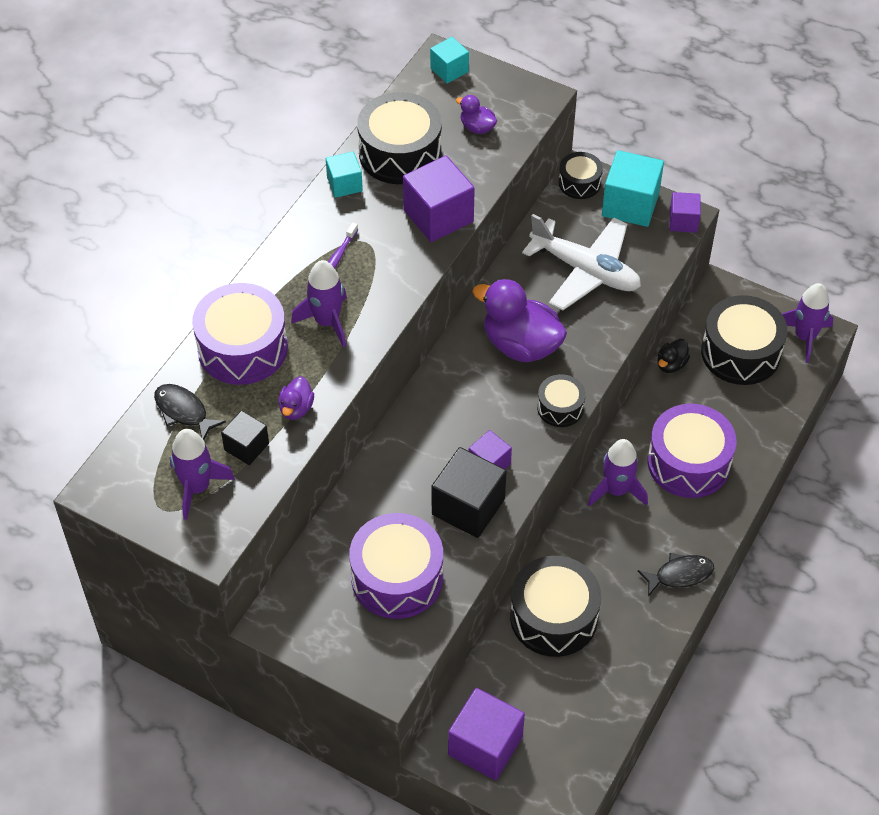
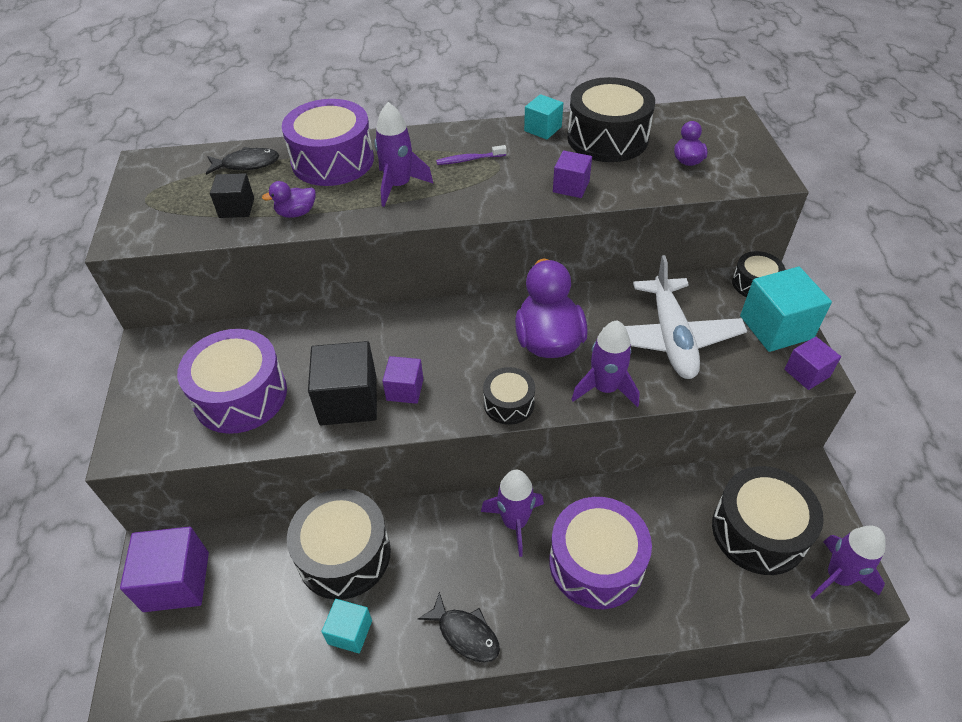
camera: 55 degrees right, 5 degrees down
(183, 411) = (247, 164): black fish -> black fish turned 75 degrees clockwise
(197, 487) = (177, 204): purple rocket -> purple rocket (605, 388)
(438, 216) = (571, 186): purple cube -> purple cube, size x0.57
(449, 70) = (722, 120): turquoise cube -> turquoise cube (350, 632)
(671, 364) = (686, 483): black duck -> none

